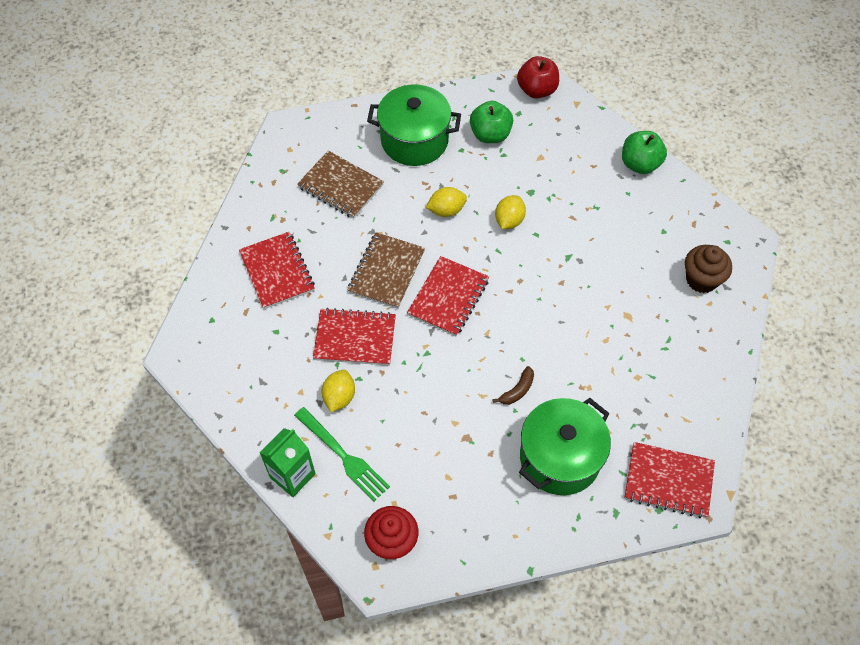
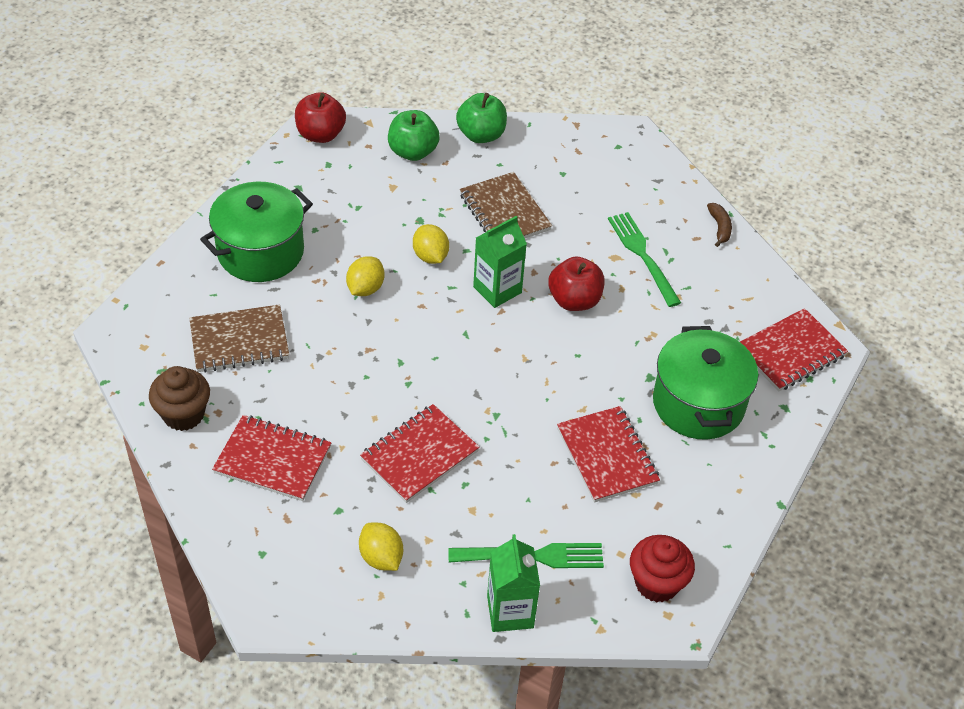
camera: 50 degrees left, 10 degrees down
(339, 397) = (467, 513): yellow lemon -> yellow lemon (381, 557)
(386, 272) = (377, 379): brown notebook -> brown notebook (504, 212)
(448, 297) = (457, 356): red notebook -> red notebook (607, 456)
(490, 135) = (325, 199): green apple -> green apple (413, 152)
(517, 390) = (604, 382): brown banana -> brown banana (719, 228)
(524, 275) = (497, 290): none -> green carton
(564, 322) = (574, 300): none -> red apple
(648, 330) = (642, 256): none -> green fork
(701, 279) = (634, 188): brown cupcake -> brown cupcake (183, 414)

